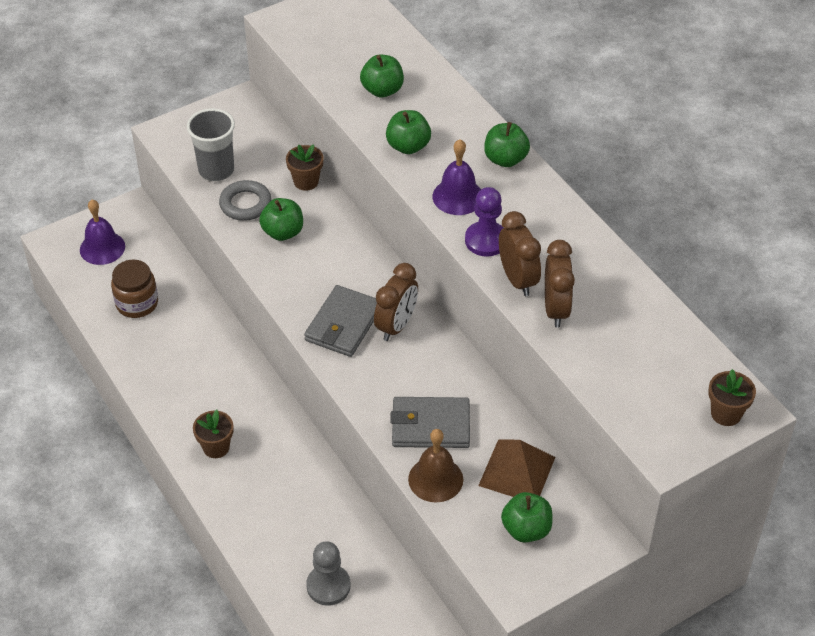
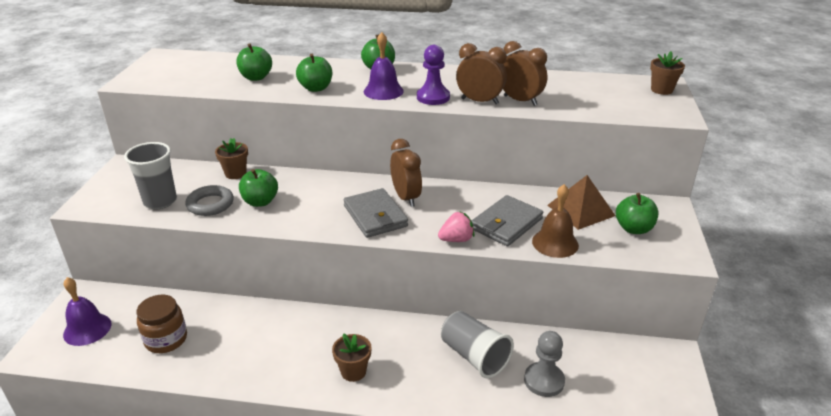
camera: 50 degrees left, 15 degrees down
(311, 518) = (474, 356): none -> grey cup
(366, 404) = (456, 239): none -> pink strawberry

